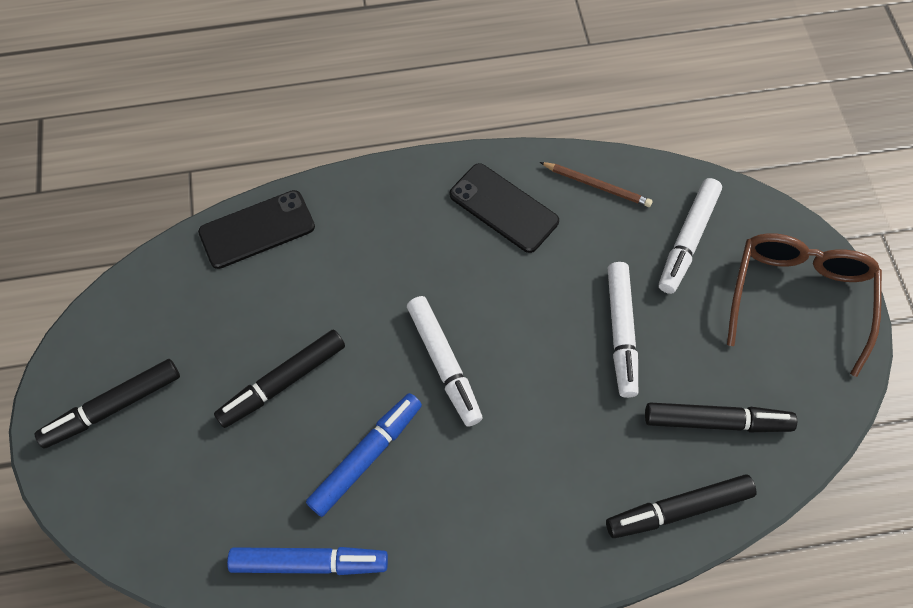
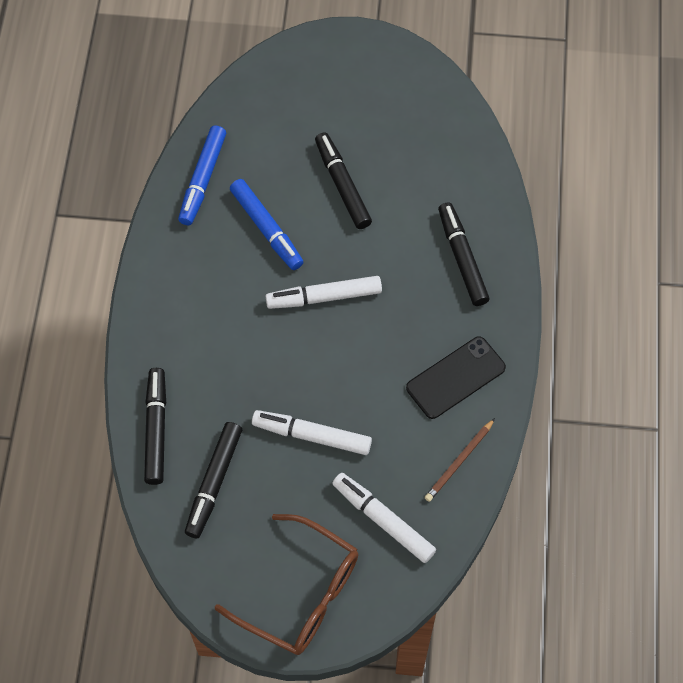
camera: 105 degrees right, 0 degrees up
(113, 407) = (355, 77): black marker -> black marker (462, 258)
(257, 229) = (482, 188): black phone -> none

